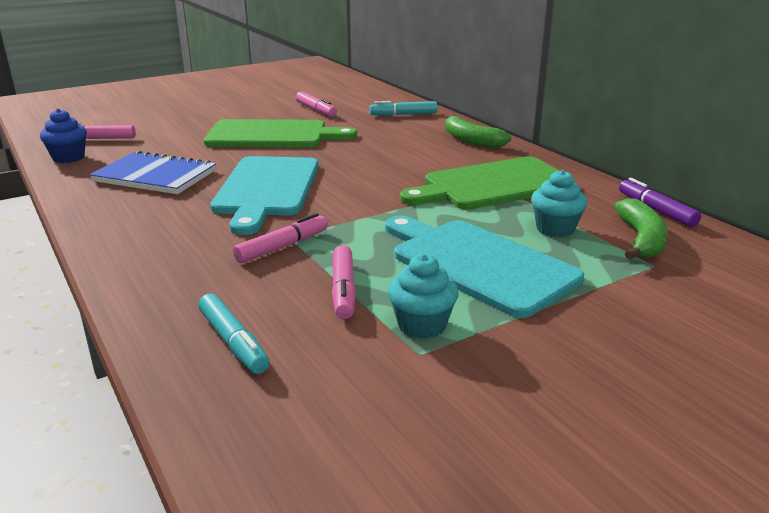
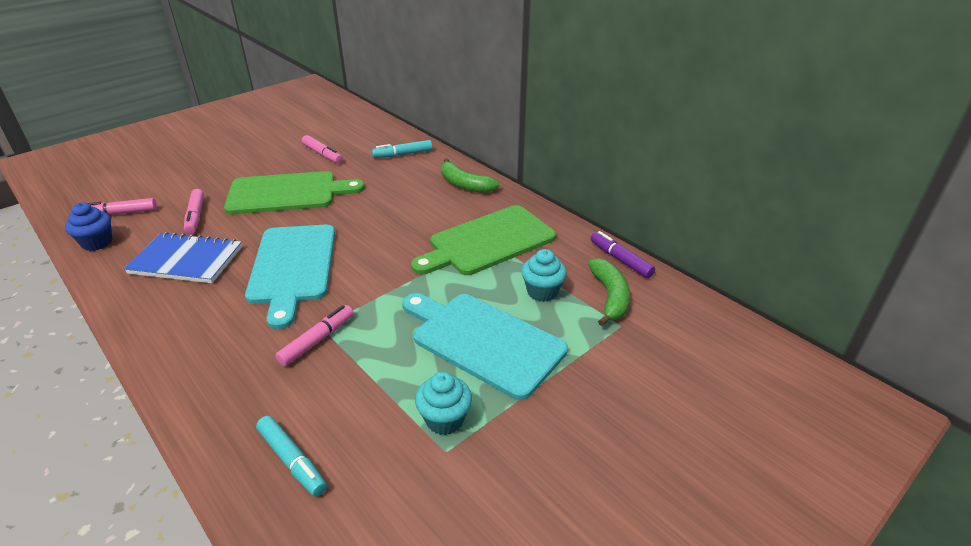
camera: 10 degrees left, 10 degrees up
(343, 289) = (376, 386): pink marker -> pink marker (195, 216)

